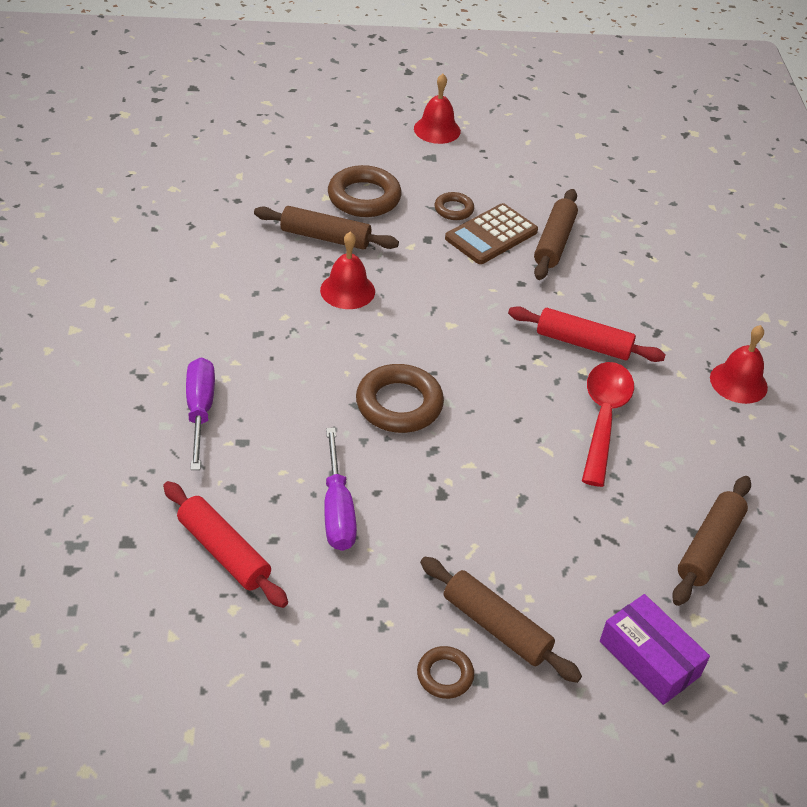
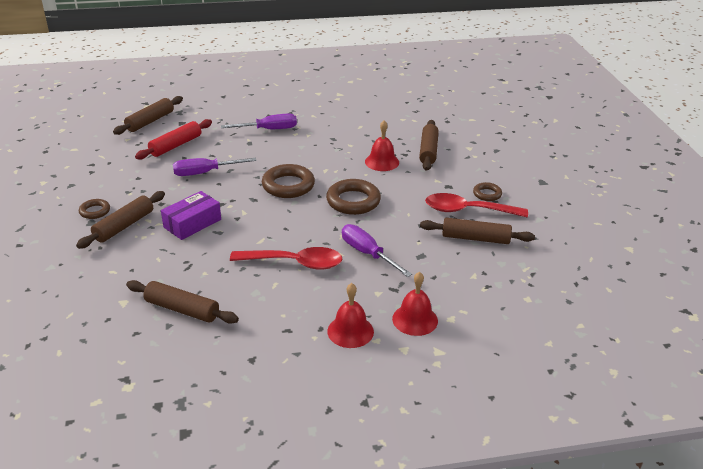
camera: 85 degrees right, 10 degrees down
(103, 596) = (150, 121): none -> brown rolling pin
(364, 197) = (477, 160): brown ring -> brown ring (353, 201)
(437, 130) = (578, 182): red bell -> red bell (415, 319)
(491, 235) = (467, 210): brown calculator -> red spoon
(583, 343) = (367, 253): red rolling pin -> purple screwdriver
(649, 658) = (96, 281): purple box -> purple box (192, 223)

